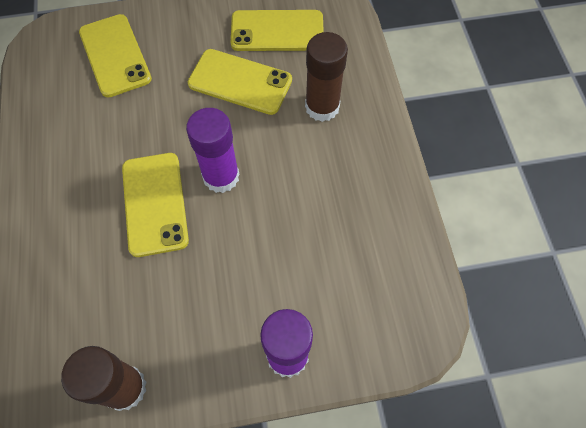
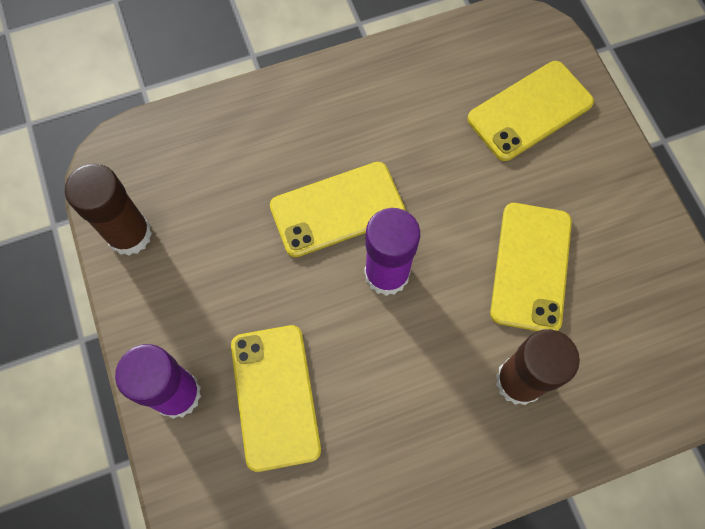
camera: 80 degrees right, 5 degrees up
(277, 31) = (630, 298): yellow phone -> yellow phone (275, 396)

